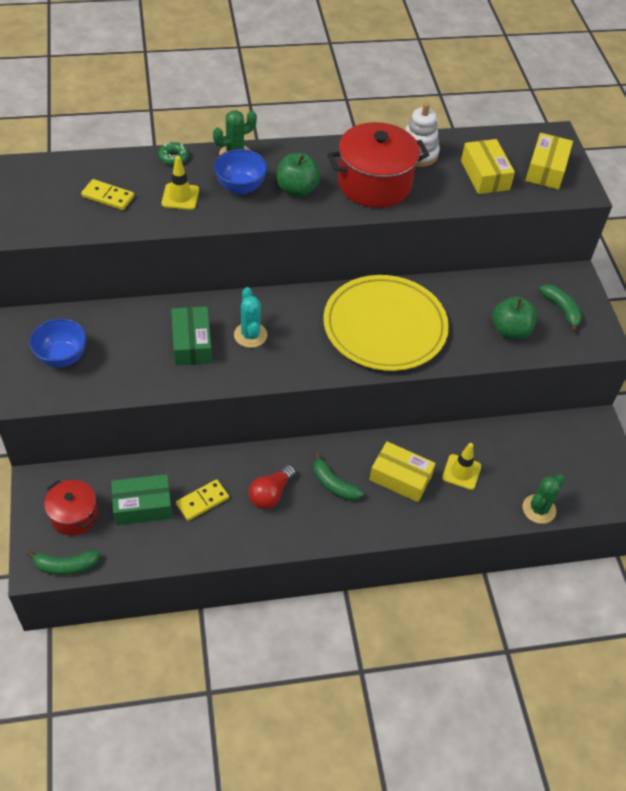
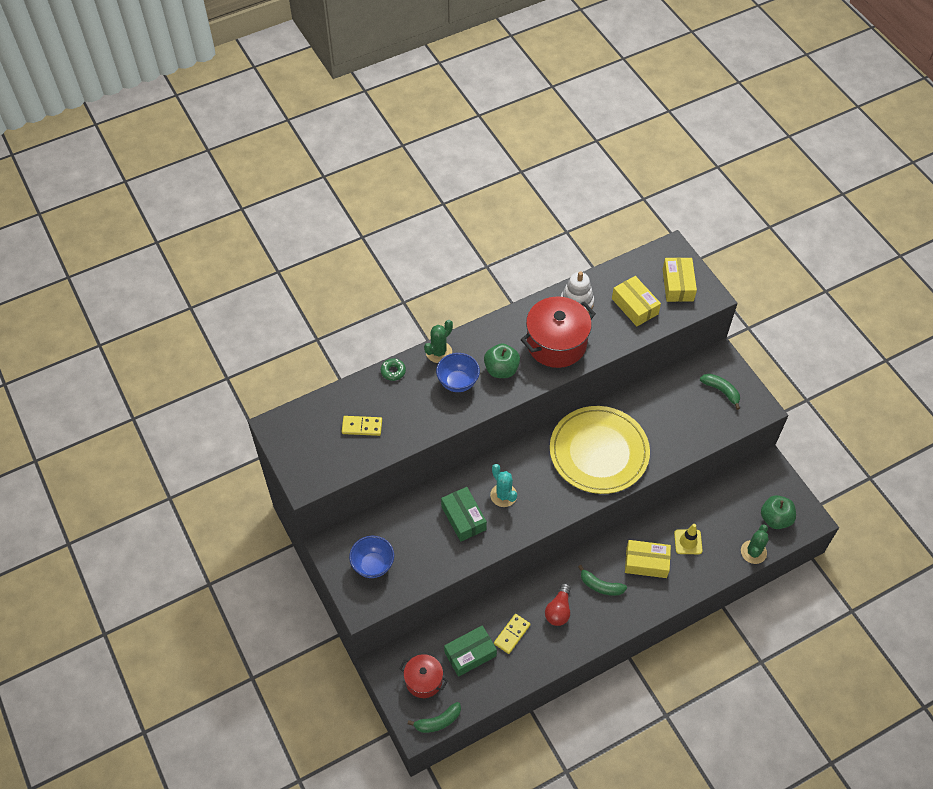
camera: 15 degrees left, 5 degrees up
(180, 197) = (417, 407): yellow traffic cone -> none
(510, 331) = (691, 423): green apple -> green apple (775, 519)

